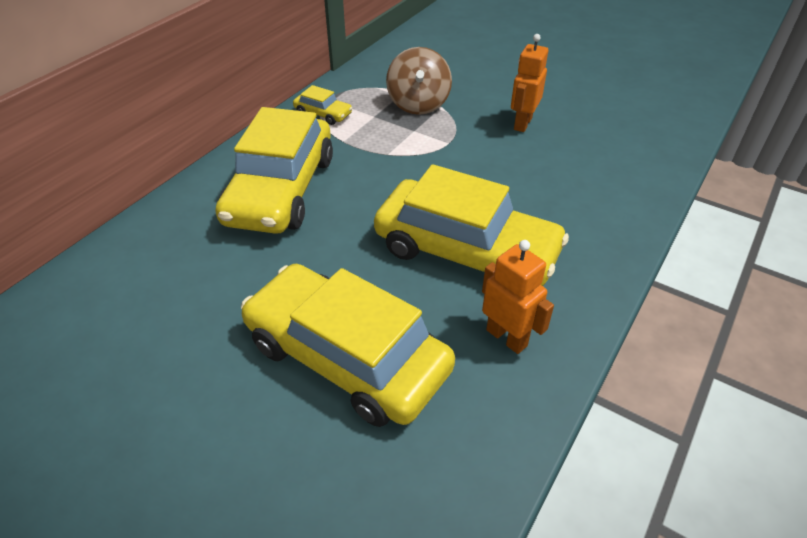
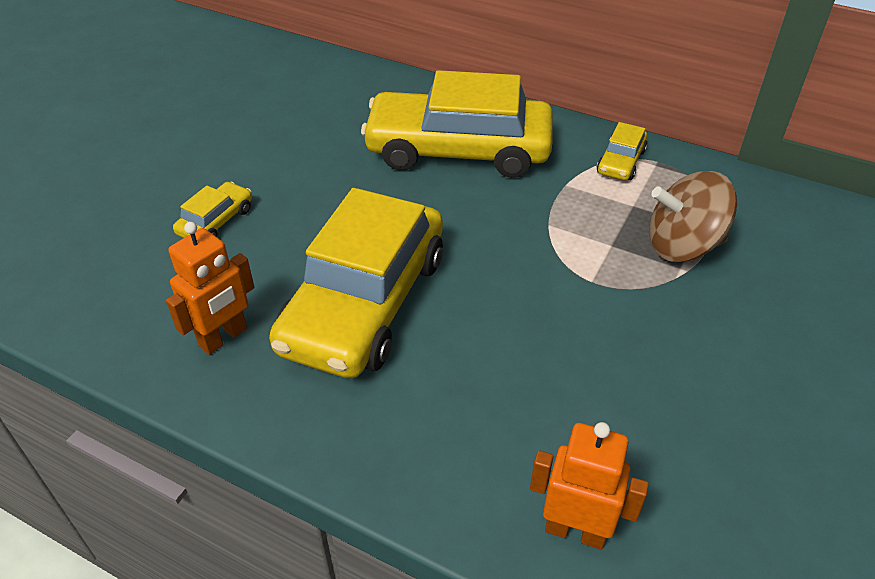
camera: 85 degrees right, 0 degrees up
(347, 356) = (216, 221): yellow car -> yellow car, size x0.42
(522, 123) = (675, 367): orange robot -> orange robot (575, 530)

